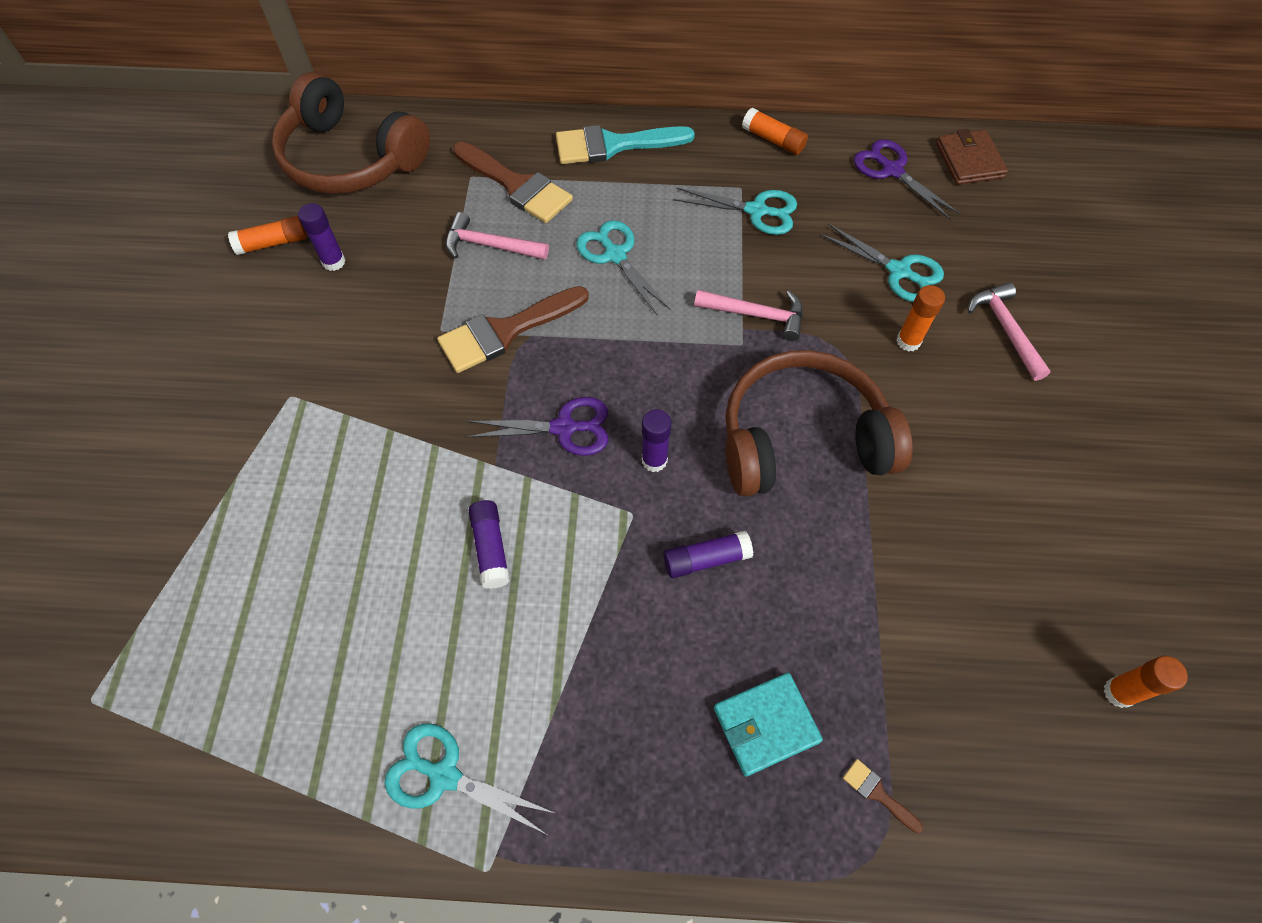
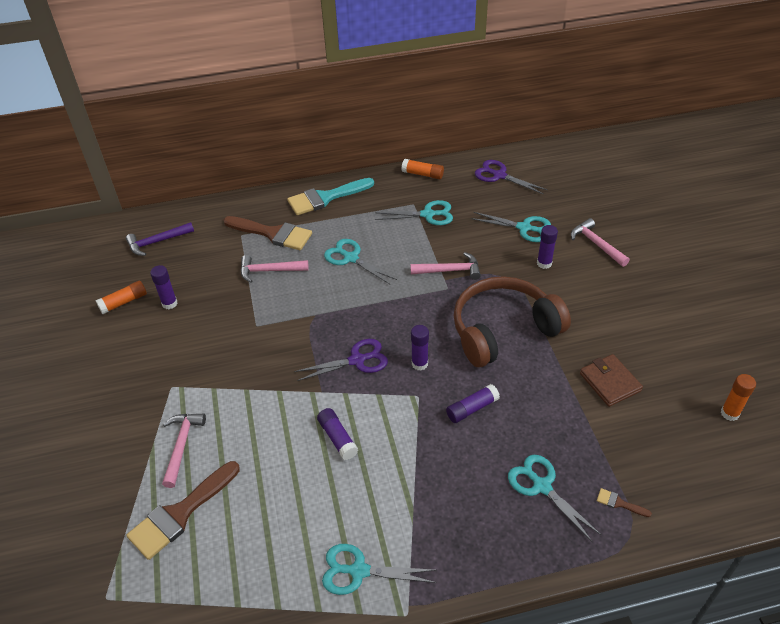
camera: 15 degrees left, 15 degrees down
(271, 494) = (182, 445): none -> pink hammer
(351, 159) = (157, 242): brown headphones -> purple hammer
(506, 331) = (298, 316): brown brush -> brown brush (180, 513)
(766, 724) = (542, 486): turquoise wallet -> turquoise scissors
(908, 341) = (544, 263): orange glue stick -> purple glue stick
(969, 160) = (541, 161): brown wallet -> brown wallet (610, 382)

